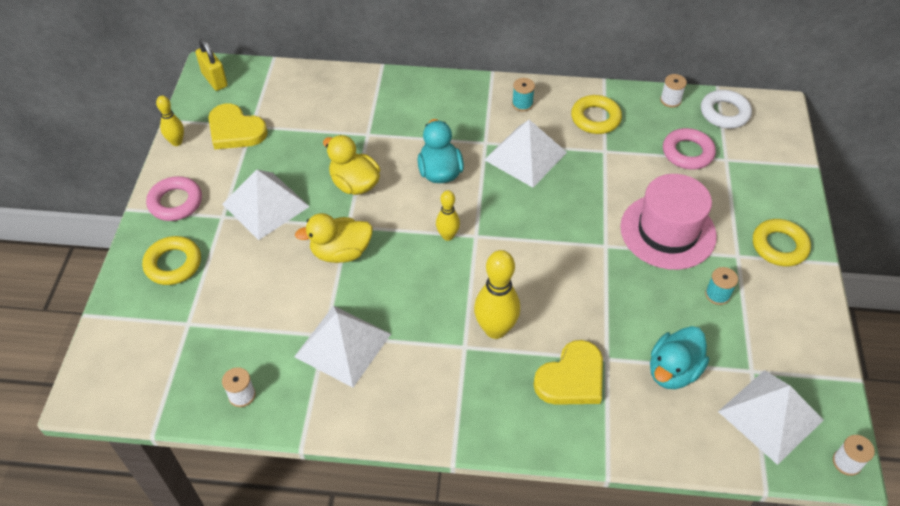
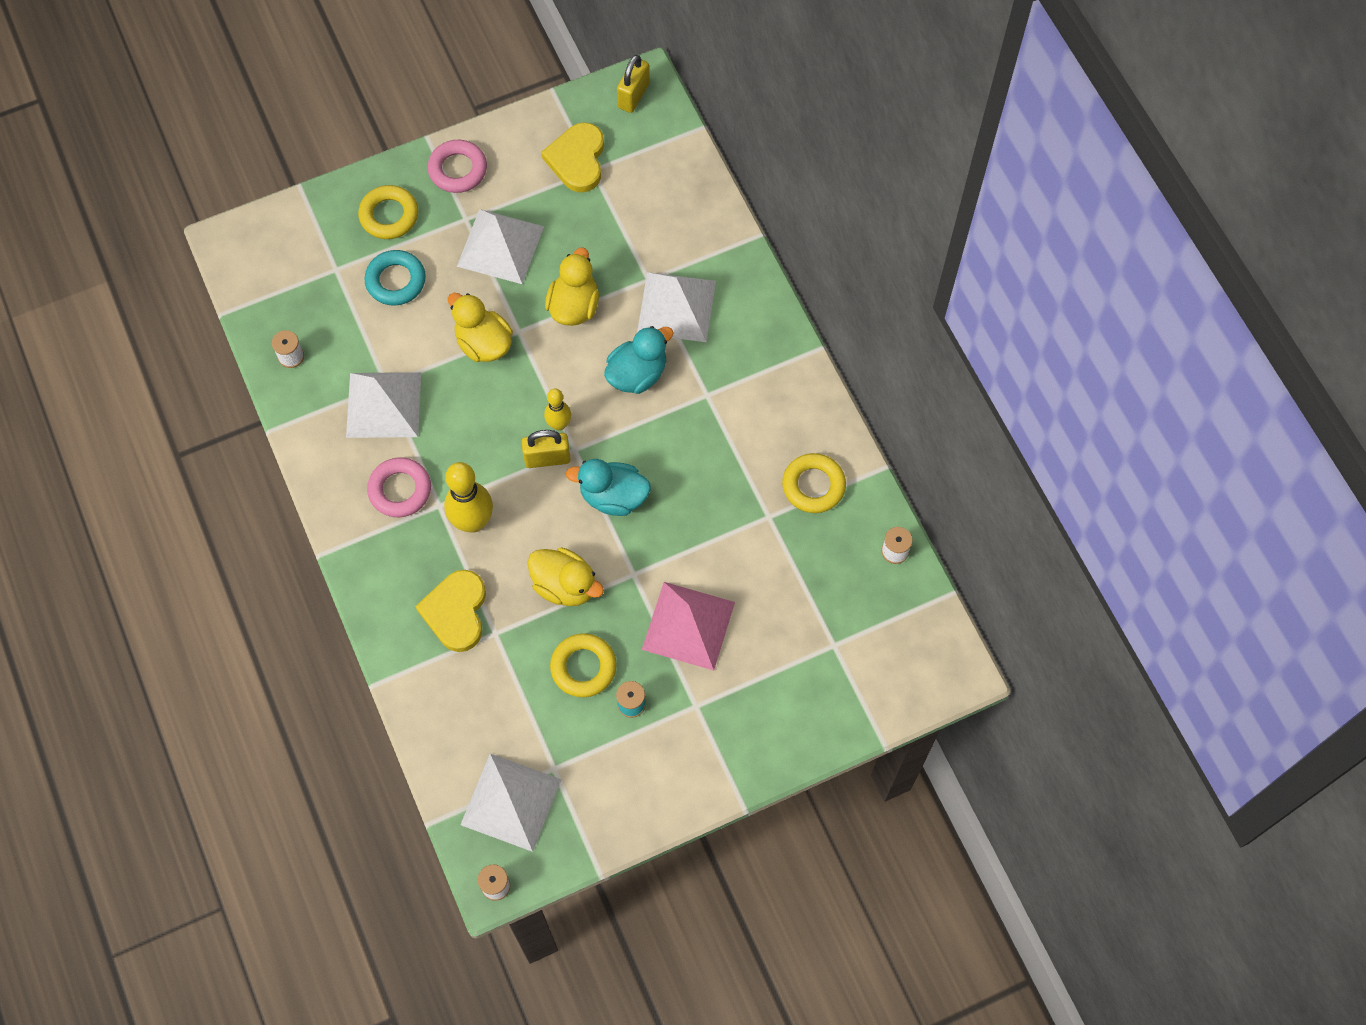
camera: 60 degrees right, 15 degrees up
(177, 142) = (530, 120): yellow bowling pin -> none
(236, 286) = (396, 281): none -> turquoise ring
(472, 255) = (547, 458): none -> yellow padlock
(522, 104) = (788, 402): turquoise spool -> none
(525, 156) = (711, 442): white pyramid -> white pyramid (676, 307)
(571, 378) = (456, 612): yellow heart -> yellow heart turned 75 degrees clockwise
(591, 292) = (565, 585): none -> yellow duck
(668, 231) = (688, 625): pink hat -> pink pyramid
(673, 371) = (513, 697): turquoise duck -> turquoise duck (613, 497)
(687, 153) = (819, 601): pink ring -> pink ring (400, 490)
(724, 113) = (910, 616): white ring -> none
(779, 246) = (734, 742): yellow ring -> yellow ring (583, 667)

